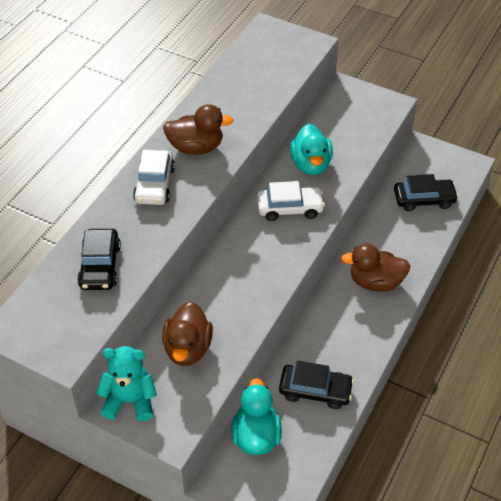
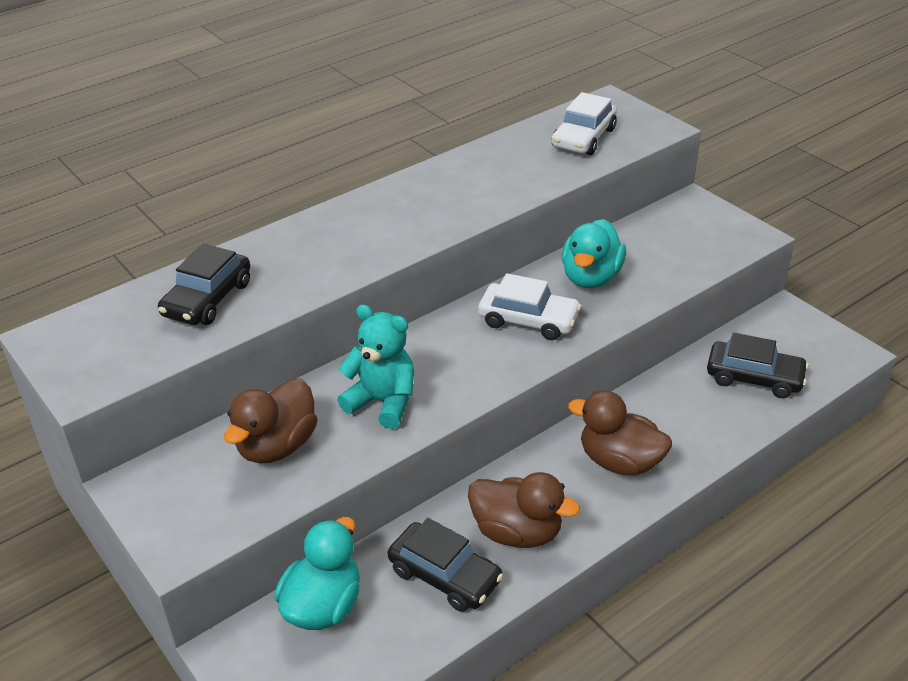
camera: 25 degrees right, 10 degrees down
(130, 401) = (158, 484): turquoise teddy bear -> turquoise teddy bear (383, 402)
(155, 184) = (343, 230): white car -> white car (583, 138)
(196, 147) = (425, 203): brown duck -> brown duck (517, 532)

